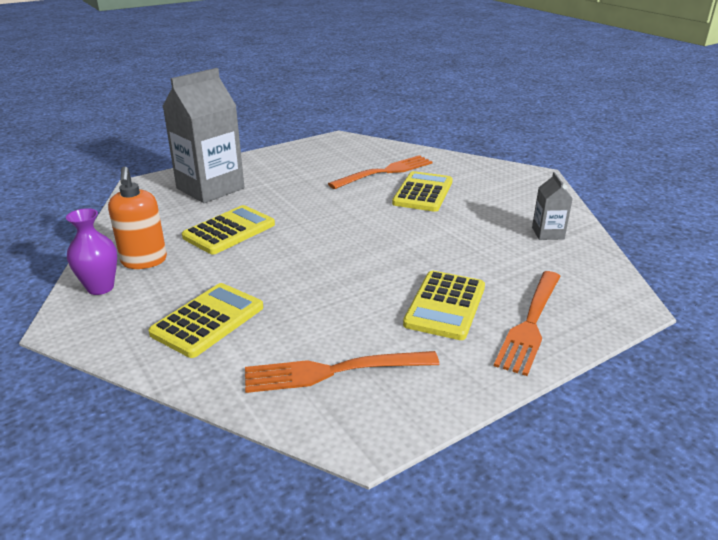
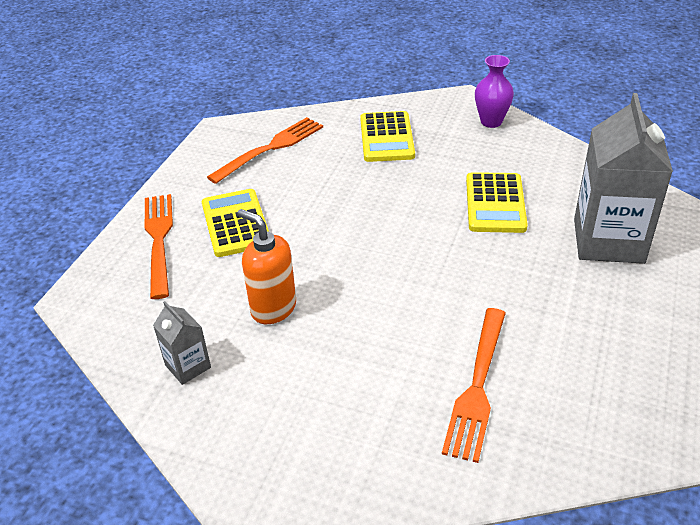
camera: 145 degrees right, 10 degrees up
(144, 261) = (503, 149): orange soap dispenser -> orange soap dispenser (273, 308)
(423, 193) = (385, 366): yellow calculator -> none

